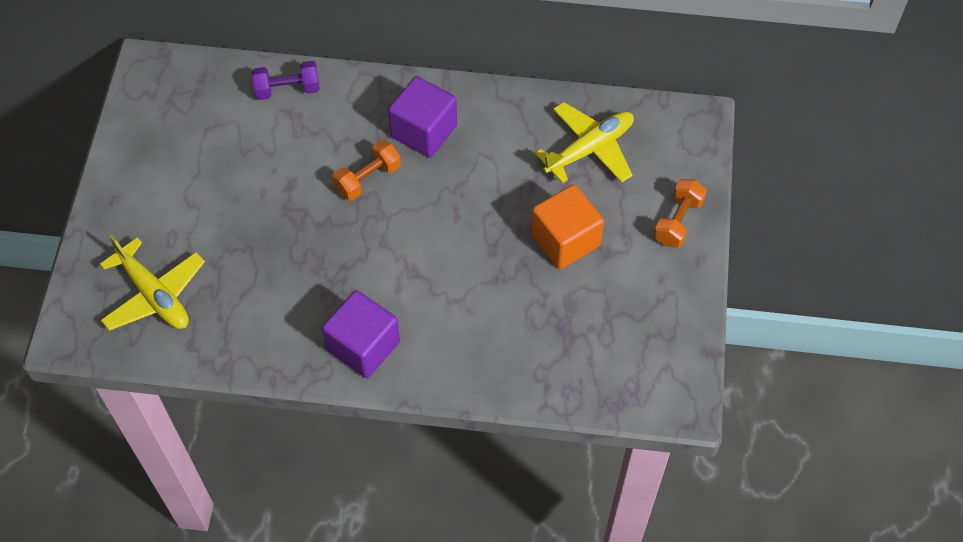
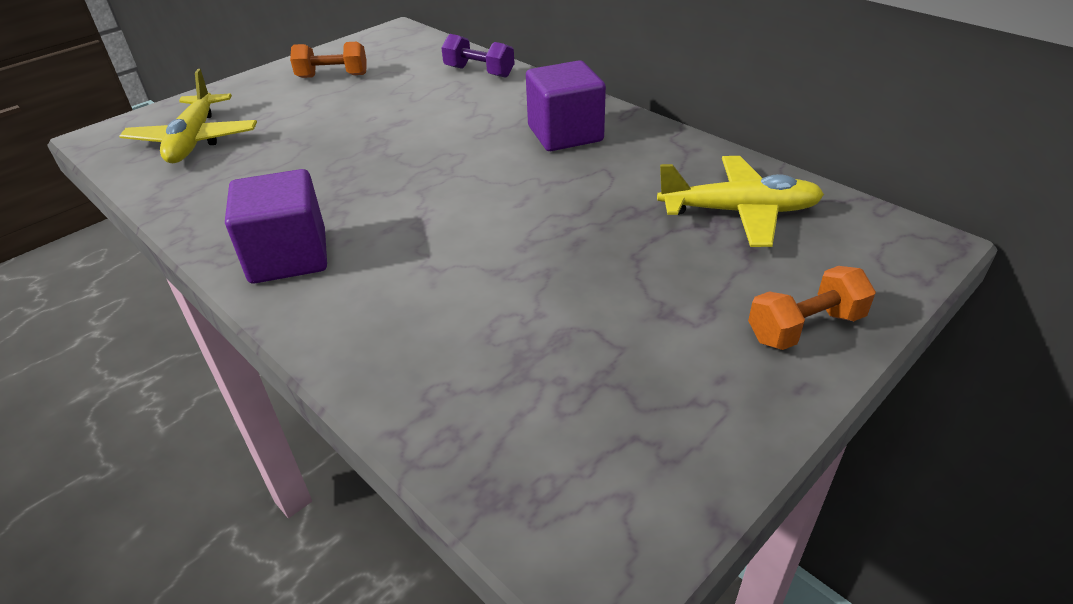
camera: 40 degrees right, 20 degrees down
(368, 179) = (470, 143): orange dumbbell -> orange dumbbell (332, 76)
(565, 240) = (622, 275): orange cube -> none

